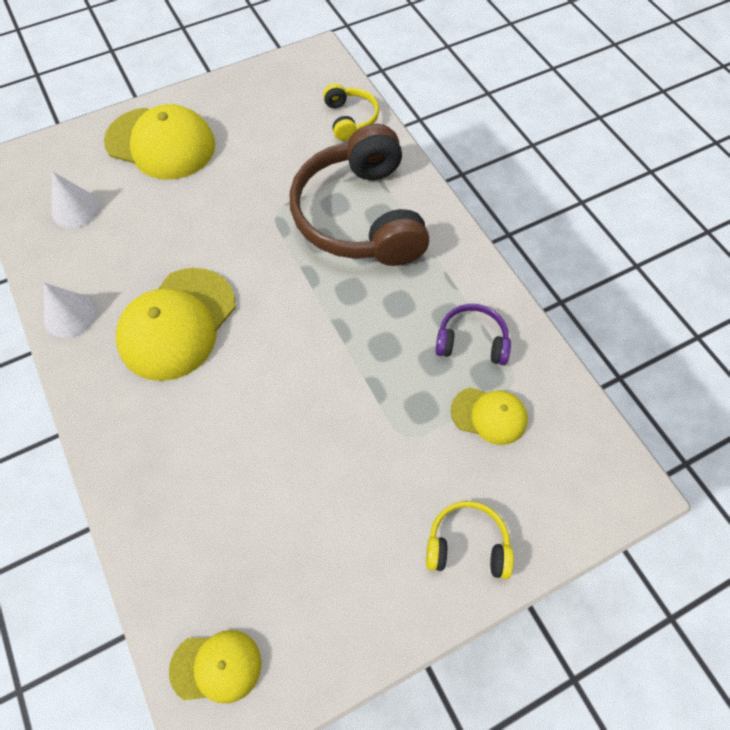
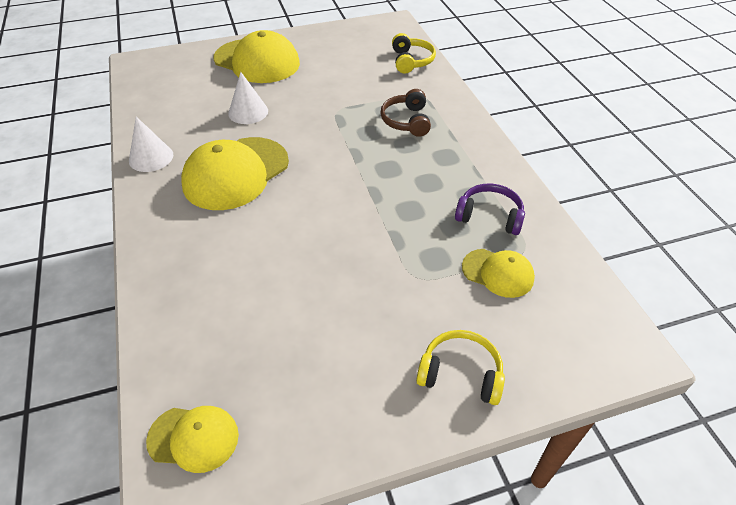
camera: 10 degrees right, 15 degrees down
(75, 209) = (178, 93): white cone -> white cone (248, 112)
(360, 216) = (406, 121): brown headphones -> brown headphones, size x0.46

